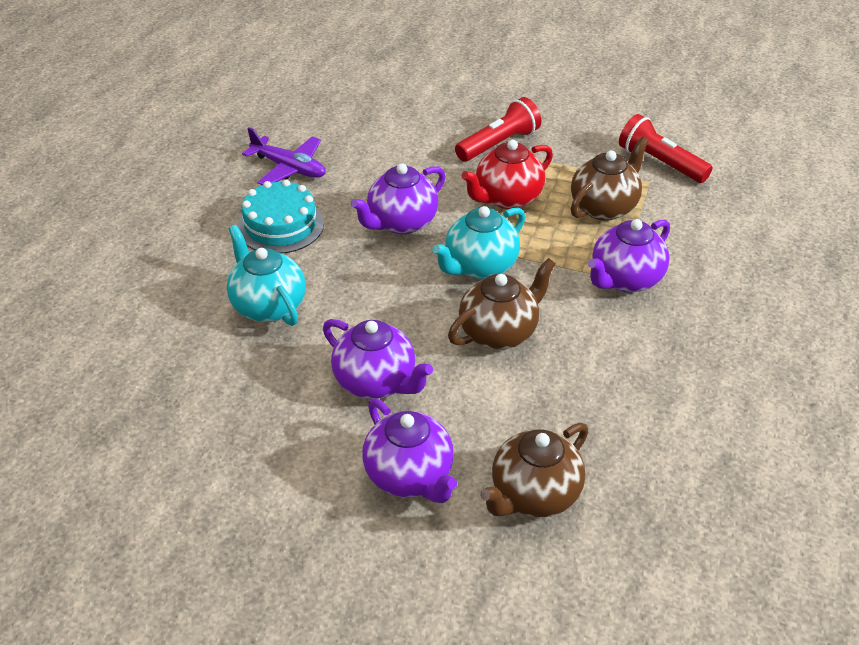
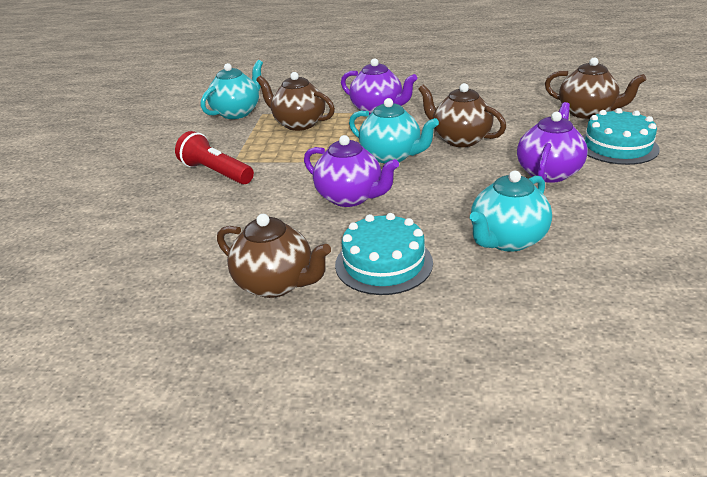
camera: 100 degrees left, 10 degrees down
(289, 168) = (276, 284): purple plane -> brown teapot
(410, 476) = (617, 146): purple teapot -> turquoise cake
(507, 198) = (298, 158): red teapot -> none
(660, 163) = (237, 112): red flashlight -> turquoise teapot

